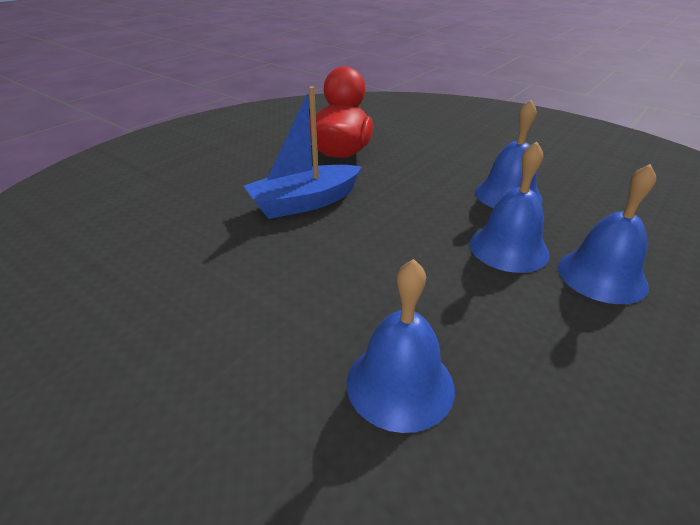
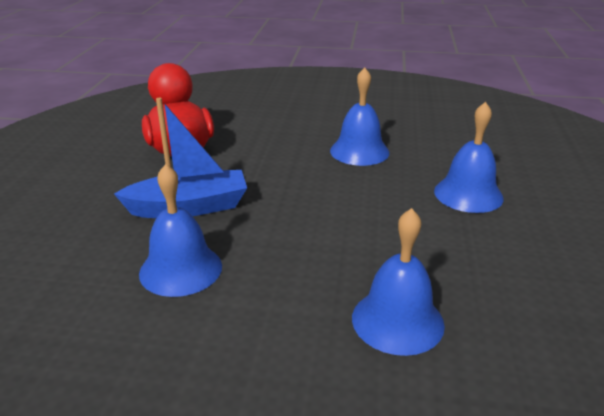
camera: 30 degrees left, 5 degrees down
(304, 203) = (189, 207): blue boat -> blue boat turned 135 degrees counterclockwise
(508, 248) = (393, 194): blue bell -> blue bell (181, 269)

